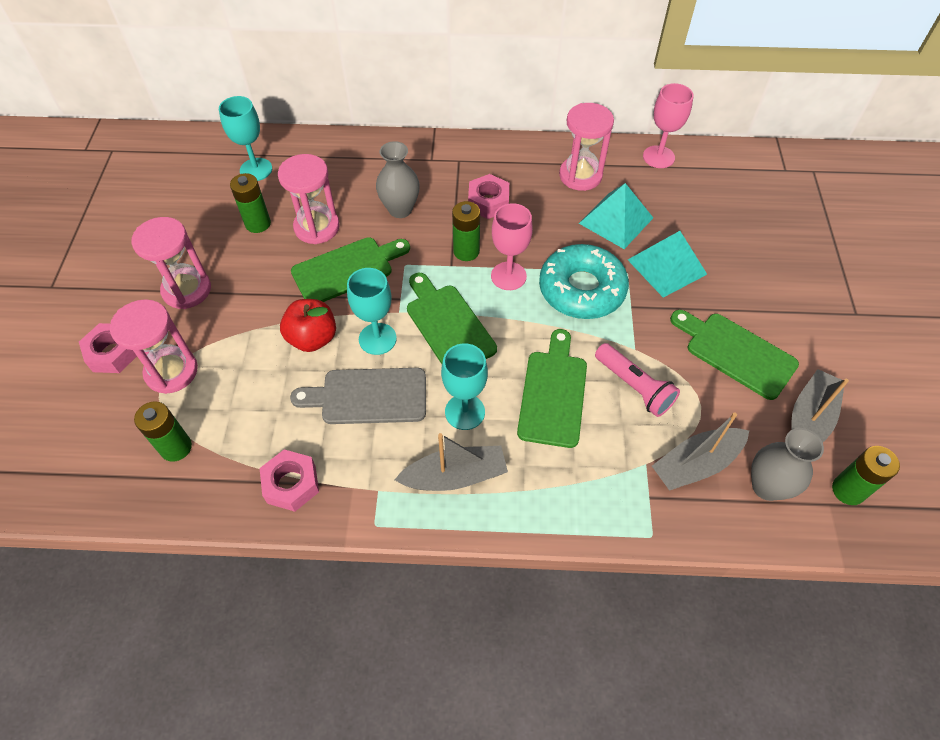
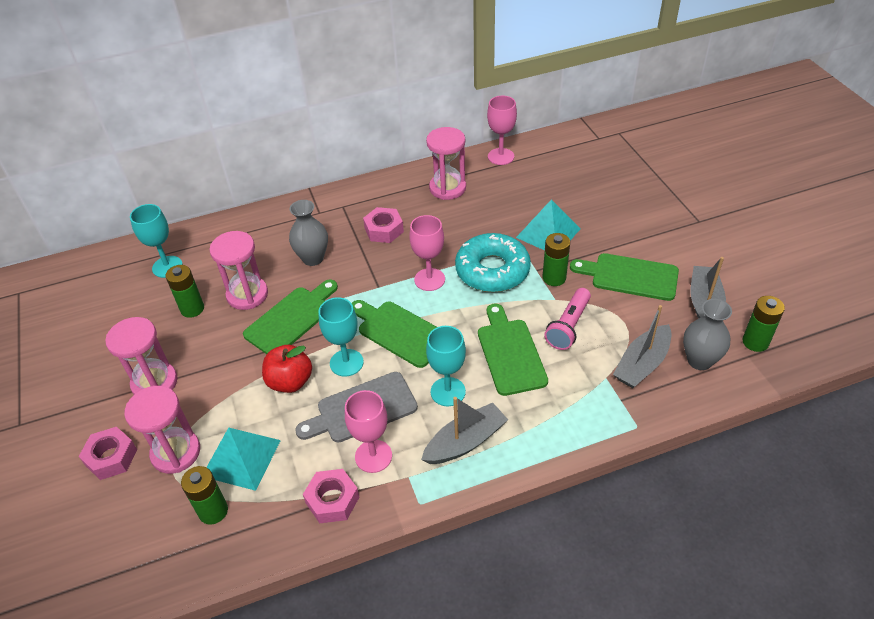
camera: 20 degrees left, 10 degrees down
(354, 453) = (373, 456): none -> pink goblet
(466, 251) = (385, 272): green battery -> green battery (554, 278)
(616, 220) = (492, 212): turquoise pyramid -> turquoise pyramid (241, 458)
(634, 386) = (568, 326): pink flashlight -> pink flashlight turned 90 degrees clockwise

